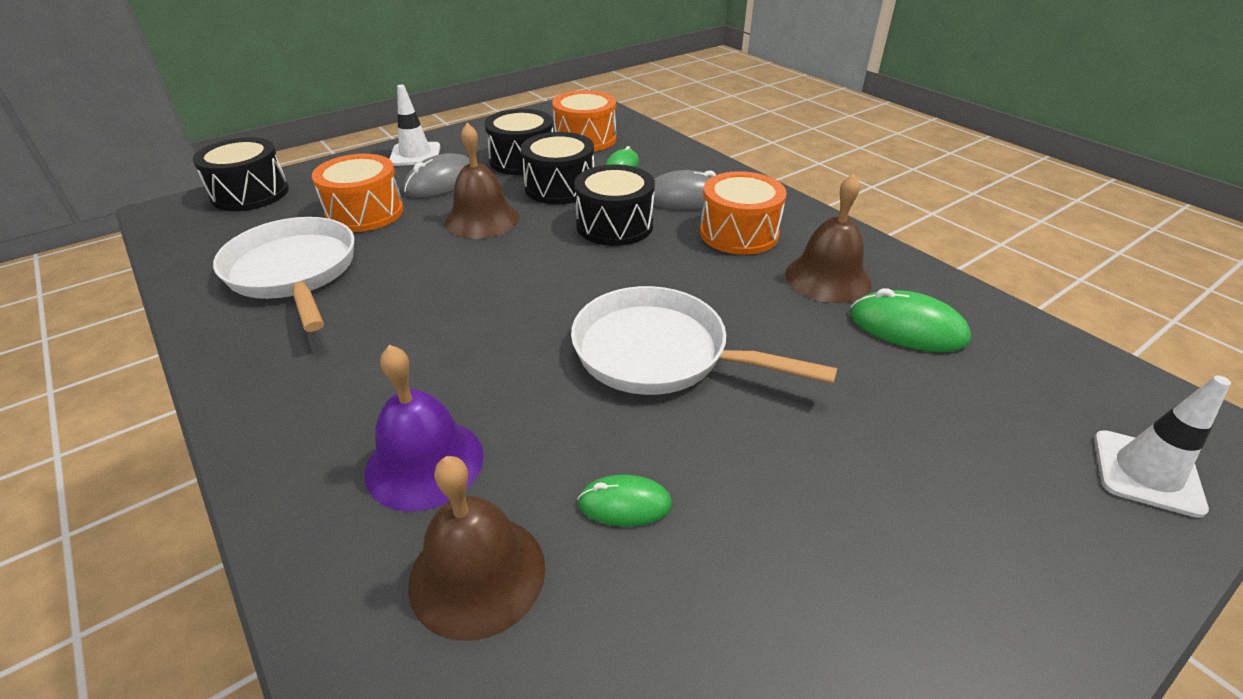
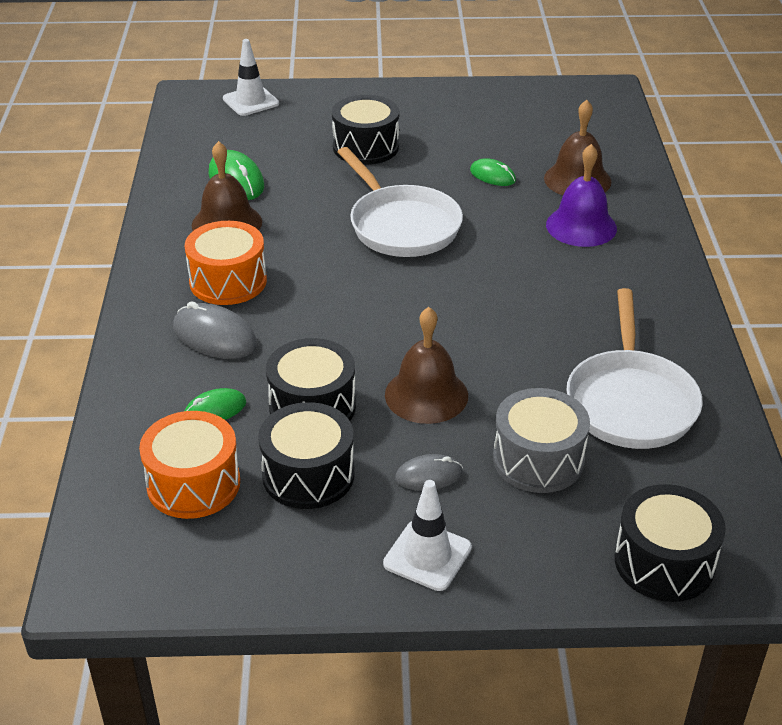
camera: 145 degrees left, 0 degrees up
(365, 213) = (538, 459): orange drum -> grey drum
(442, 182) = (429, 475): grey mouse -> grey mouse, size x0.62
(614, 225) = (315, 333): black drum -> black drum (366, 147)

